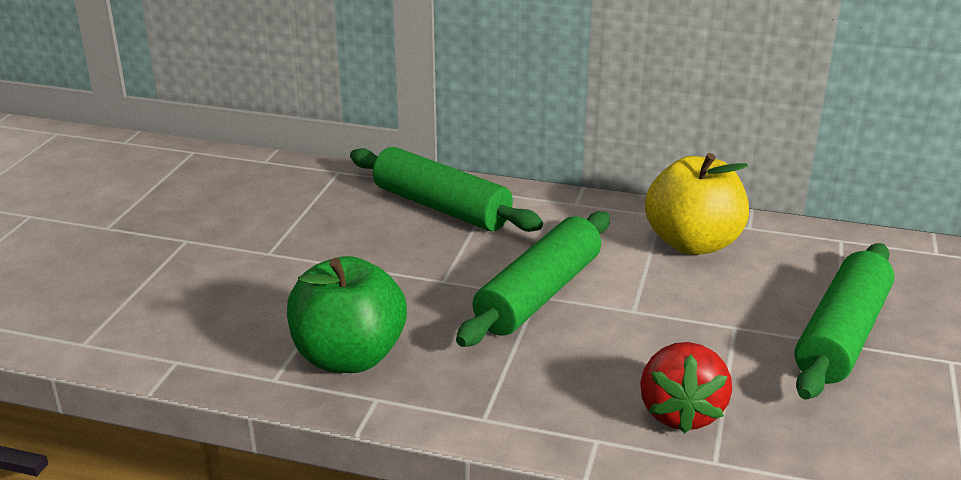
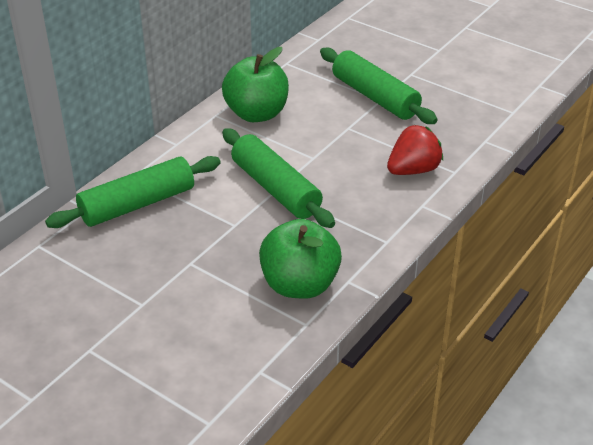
camera: 70 degrees left, 10 degrees up
(680, 413) = (413, 170): red strawberry -> red strawberry turned 60 degrees counterclockwise
(693, 243) = (256, 113): yellow apple -> green apple

